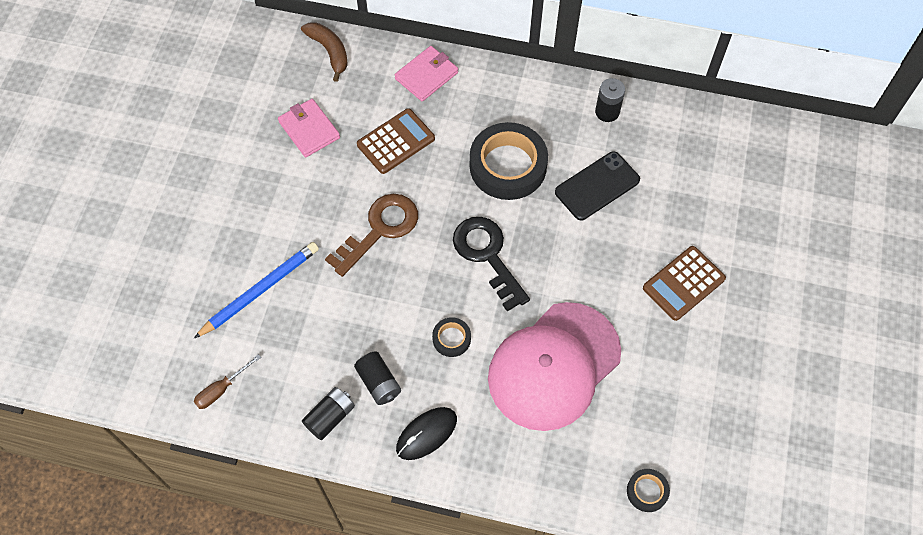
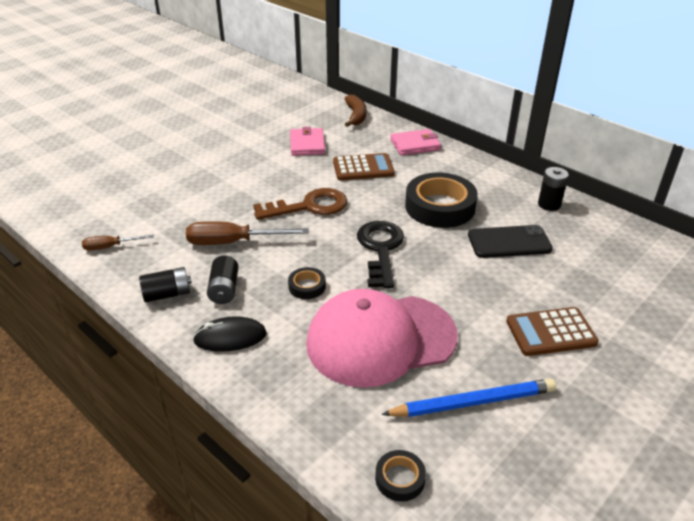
camera: 30 degrees right, 25 degrees down
(260, 290) = (193, 207): blue pencil -> blue pencil (472, 402)
(340, 319) = (233, 242): none -> brown screwdriver

